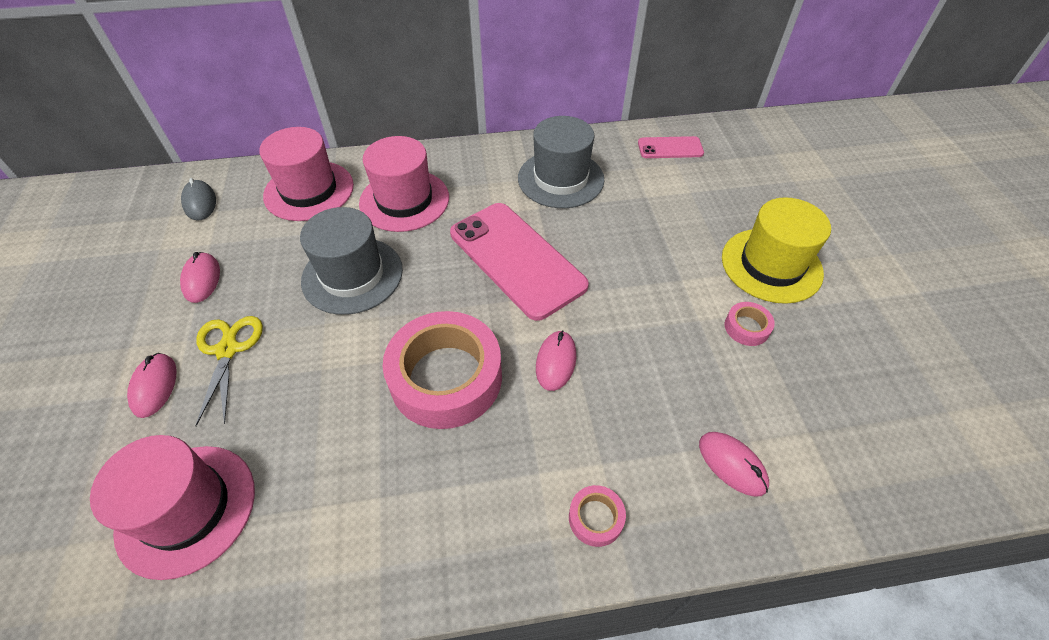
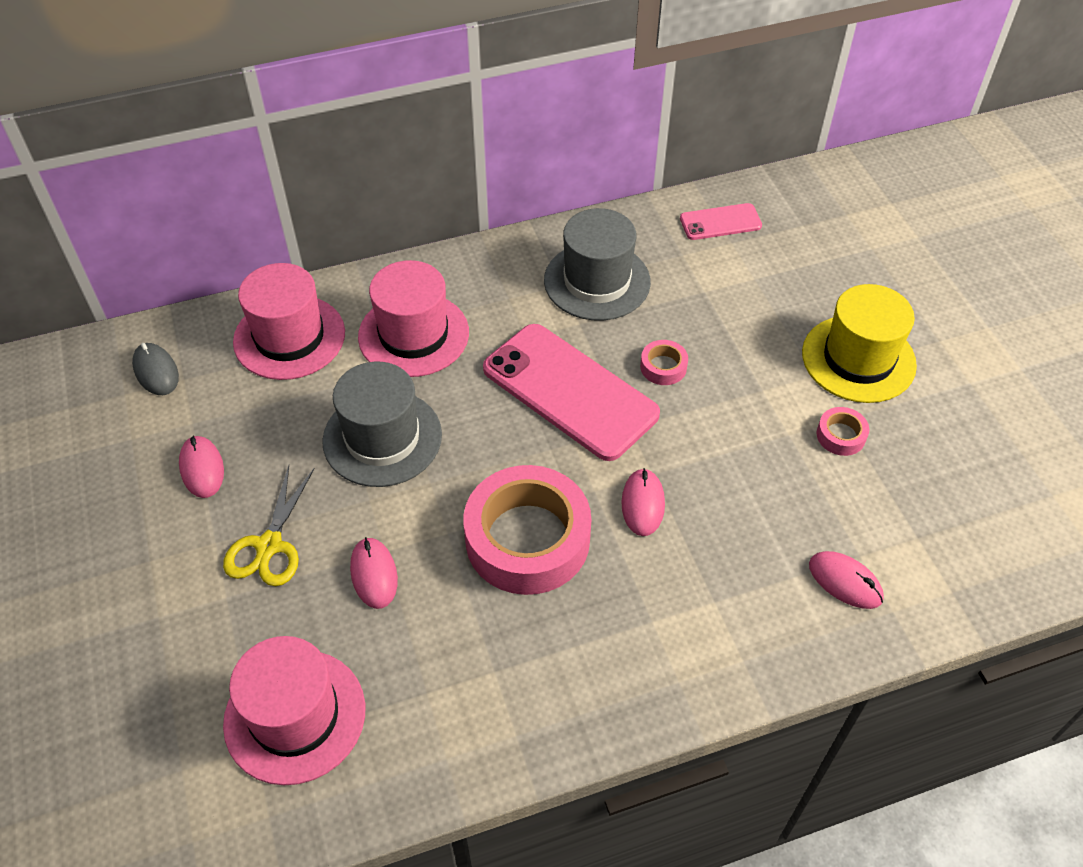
camera: 10 degrees left, 0 degrees up
(154, 386) = (201, 599): pink mouse -> pink mouse (374, 574)
(228, 350) = (269, 546): yellow scissors -> yellow scissors turned 150 degrees counterclockwise
(595, 518) = (719, 655): pink tape -> pink tape (663, 367)

